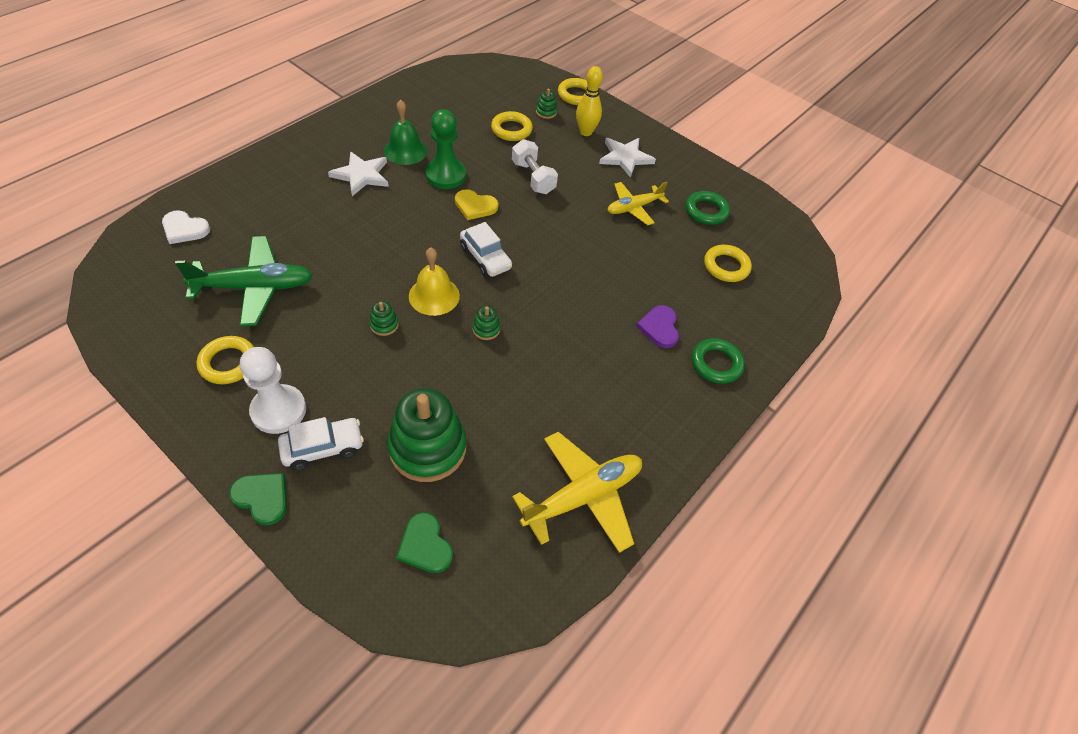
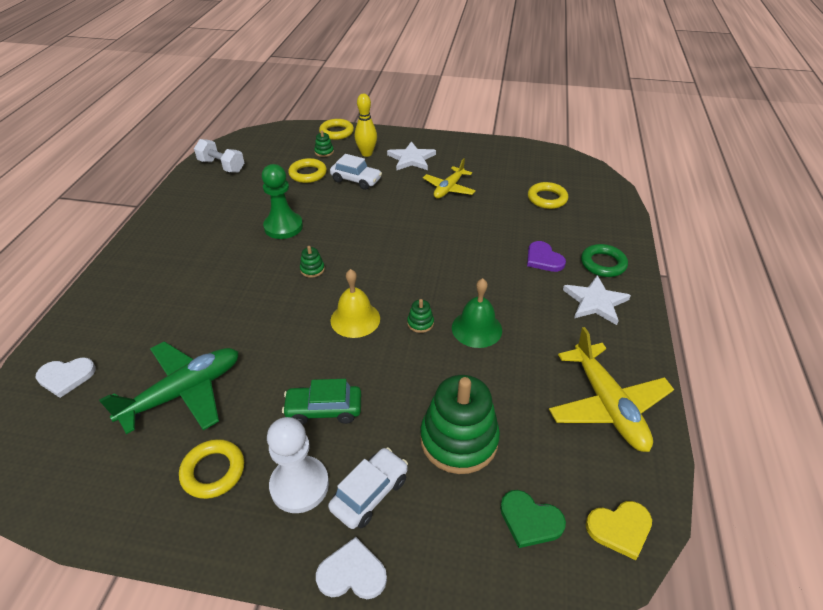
camera: 25 degrees left, 10 degrees down
(262, 498) = (352, 573): green heart -> white heart
(344, 361) = (324, 410): none -> green car
(361, 175) = (208, 257): white star -> white star (595, 302)
(384, 325) = (333, 362): green stacking toy -> green stacking toy (312, 269)
(405, 150) = (232, 223): green bell -> green bell (476, 328)
(475, 206) = (328, 238): yellow heart -> yellow heart (620, 529)
(485, 258) = (371, 271): white car -> white car (356, 180)
(533, 178) = (355, 199): white dumbbell -> white dumbbell (221, 166)
(583, 496) = (607, 405): yellow plane -> yellow plane turned 135 degrees clockwise
(706, 211) = (499, 170): green ring -> none

